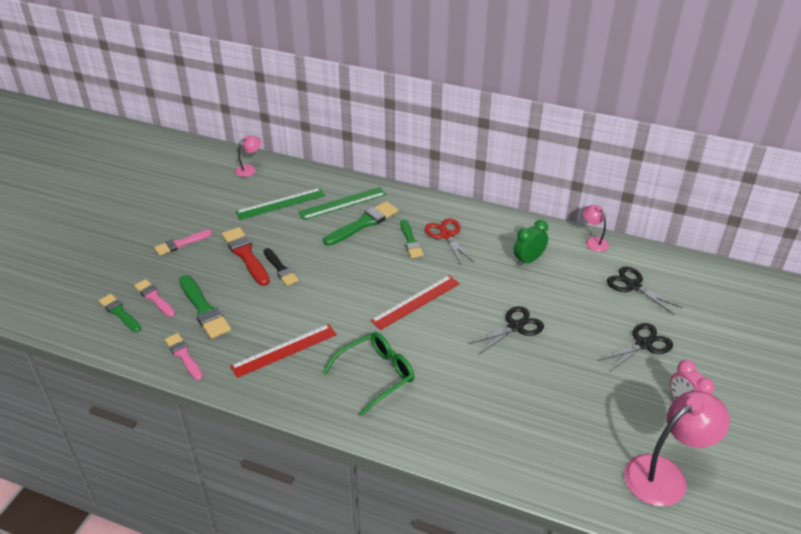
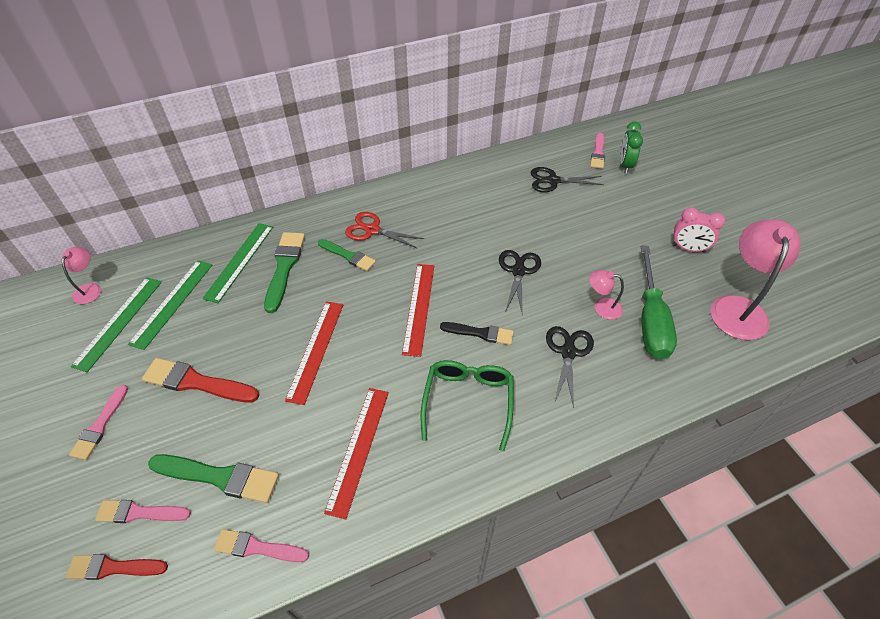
camera: 45 degrees left, 10 degrees up
(119, 312) = (113, 567): green brush -> red brush
(244, 196) = (119, 322): none -> green ruler
(280, 269) = (254, 369): black brush -> black brush (480, 333)
(325, 282) = (316, 350): none -> red ruler
(528, 260) = (460, 209): green clock -> green clock (624, 165)
(574, 426) = (650, 319): none -> green screwdriver
(593, 241) = (487, 163): pink lamp -> pink lamp (601, 307)
(643, 344) = (612, 221): black scissors -> black scissors (568, 352)
(707, 290) = (598, 153): none -> pink brush

